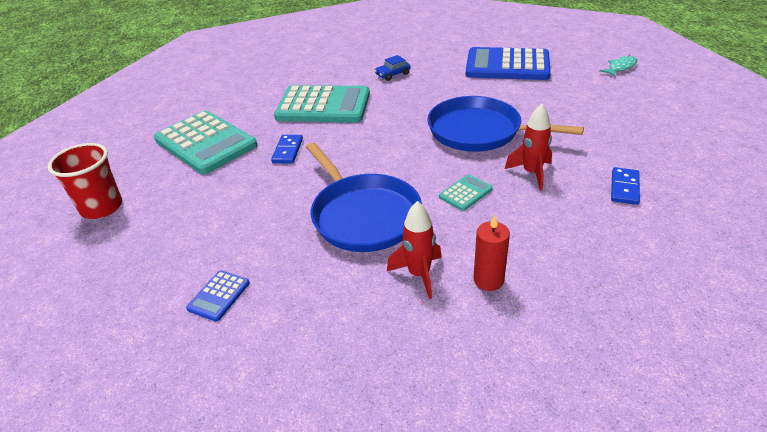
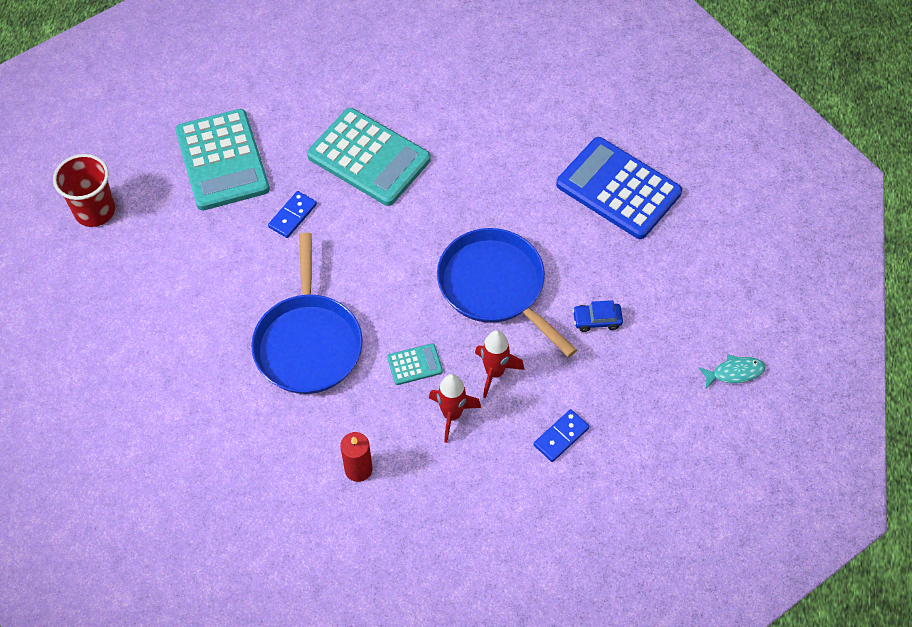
camera: 25 degrees right, 20 degrees up
(219, 296) = (147, 371): blue calculator -> none
(392, 74) = (479, 137): blue car -> blue car (597, 320)
(419, 274) = (309, 434): red rocket -> red rocket (452, 415)
(620, 67) = (741, 262): turquoise fish -> turquoise fish (734, 372)

